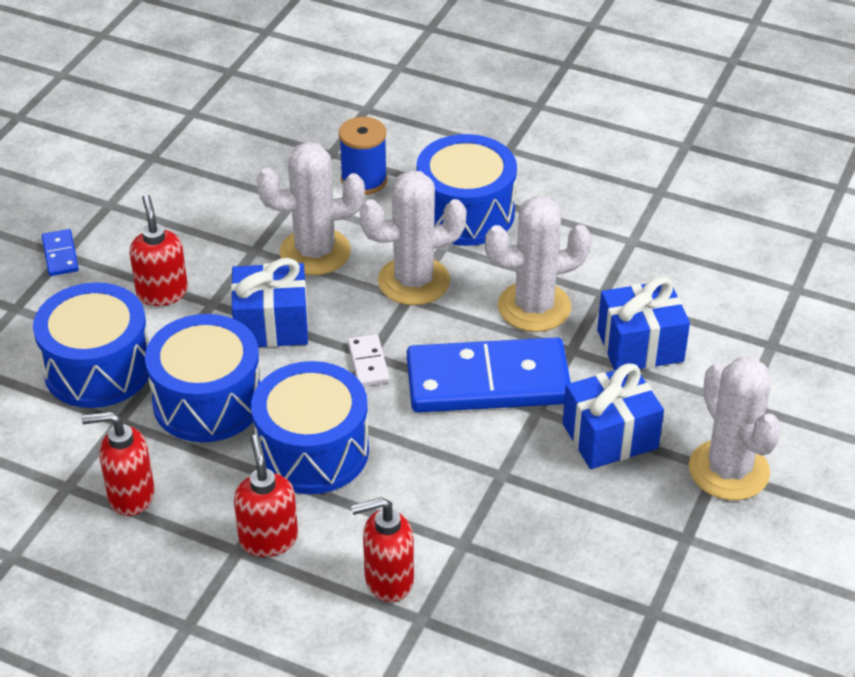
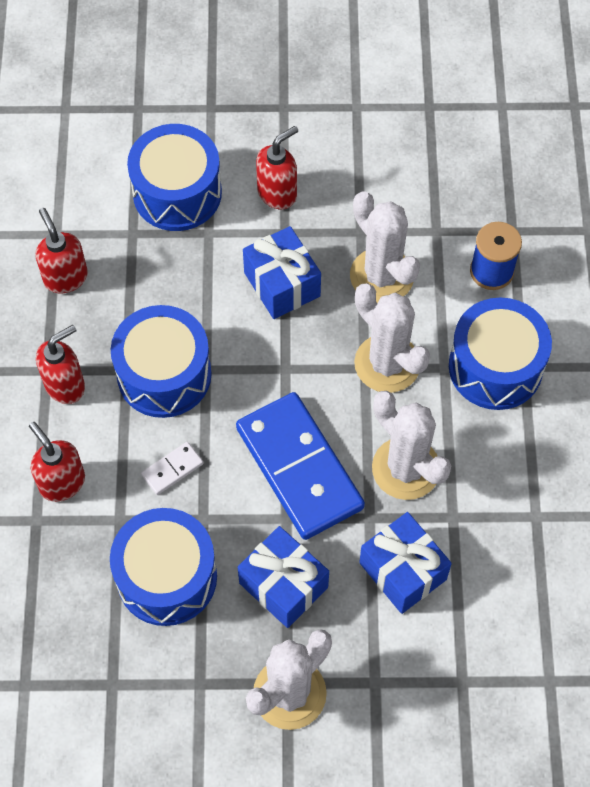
camera: 65 degrees right, 20 degrees up
(60, 255) = (281, 105): blue domino -> none
(208, 401) = (180, 280): blue drum -> blue drum (167, 577)
(368, 363) = (275, 371): white domino -> white domino (172, 469)

